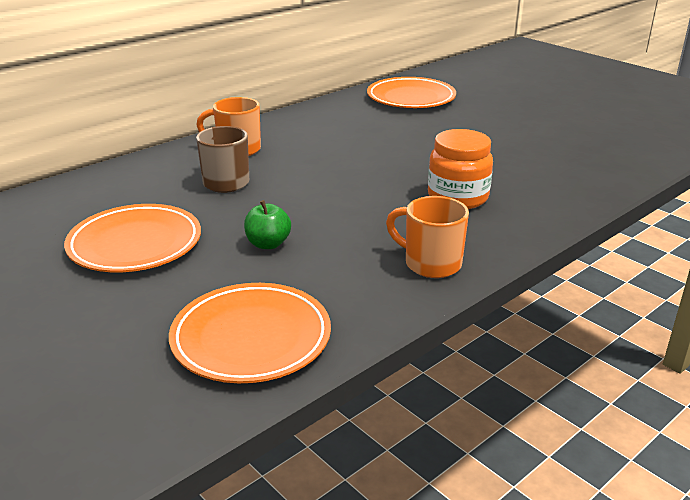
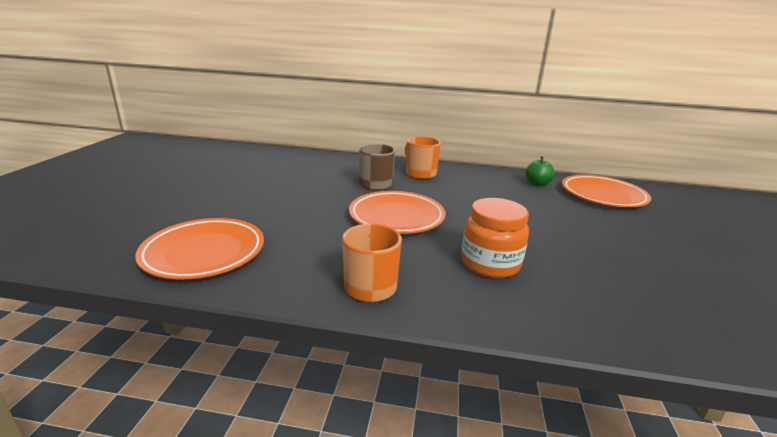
camera: 50 degrees right, 5 degrees down
(135, 244) = (277, 187): orange plate -> orange plate (396, 216)
(268, 244) = (321, 219): green apple -> green apple (537, 184)

